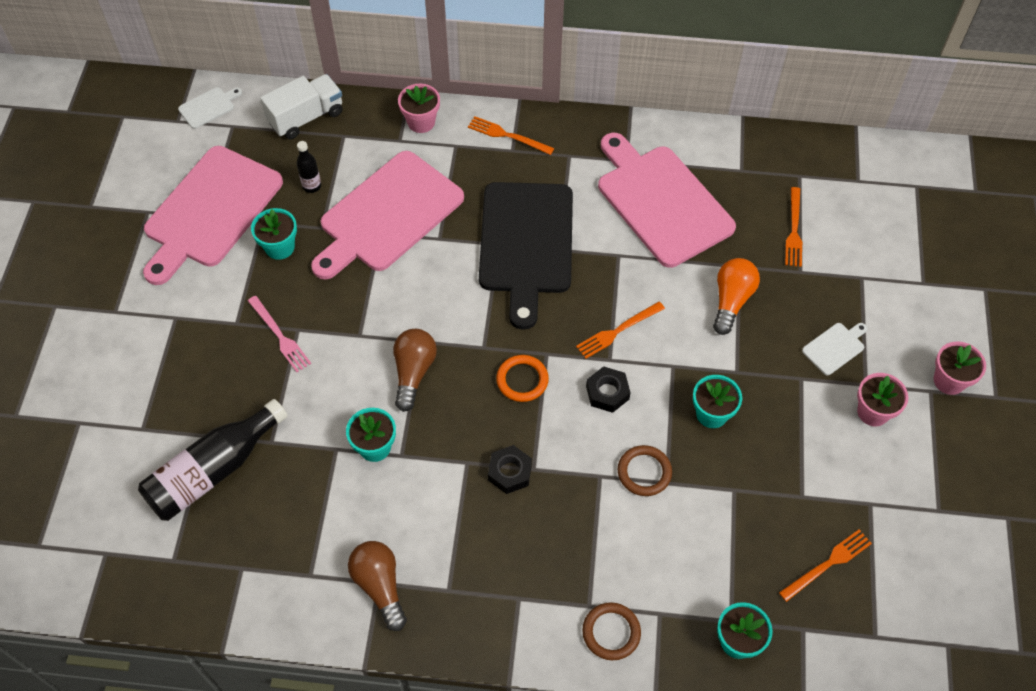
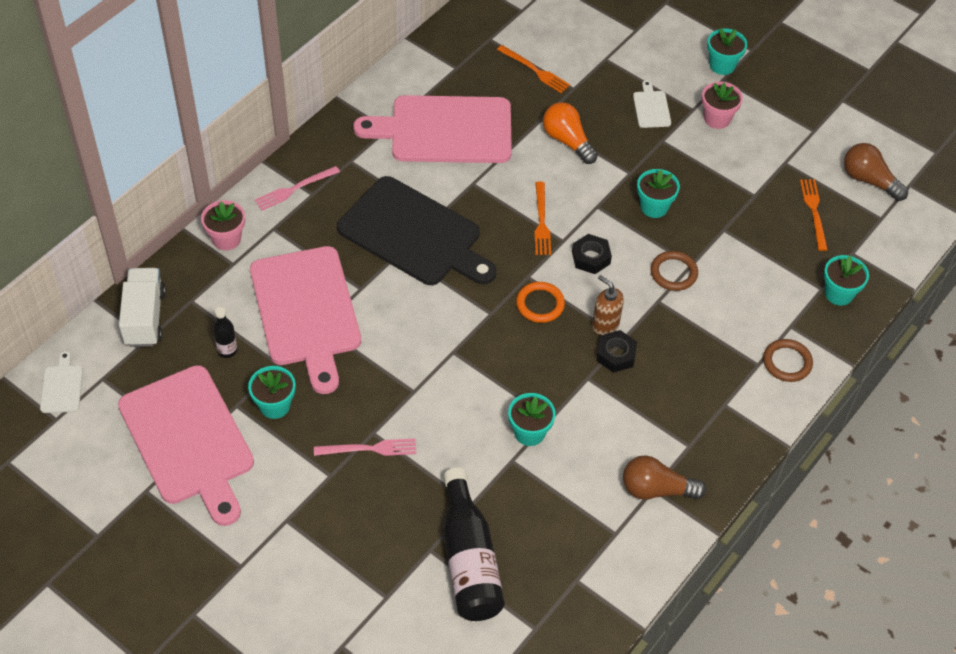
camera: 60 degrees left, 5 degrees down
(413, 372) = (479, 372): brown light bulb -> brown light bulb (869, 180)
(507, 135) = (294, 189): orange fork -> pink fork
(538, 445) = (605, 324): none -> brown soap dispenser
(949, 381) = (722, 65): pink flower pot -> turquoise flower pot

